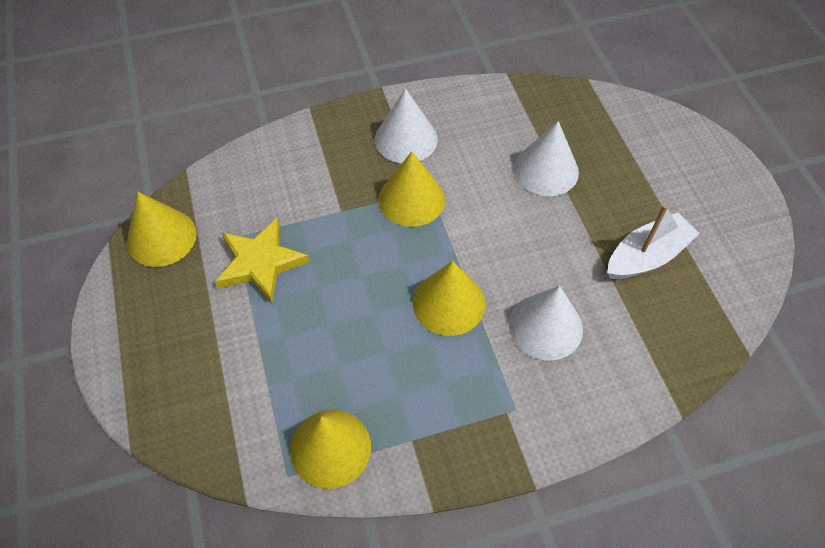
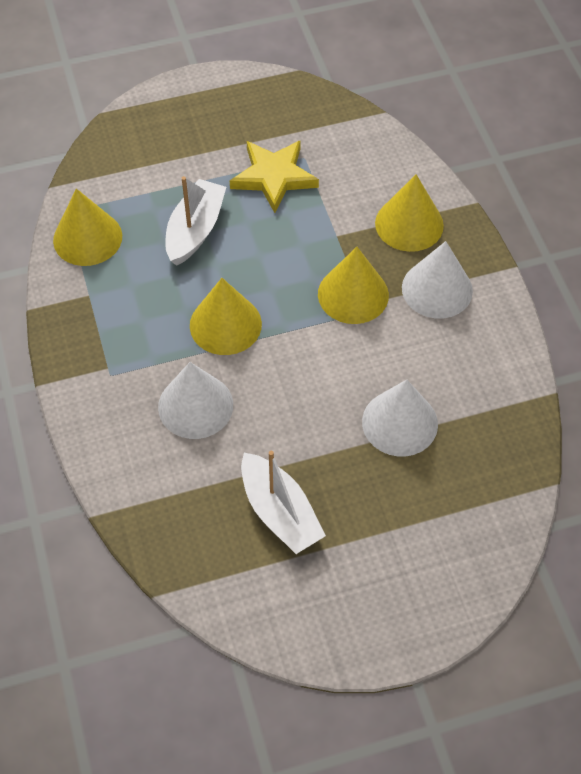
camera: 90 degrees right, 0 degrees up
(161, 237) = (302, 104): yellow cone -> yellow cone (409, 224)
(326, 335) = (195, 230): none -> white boat

